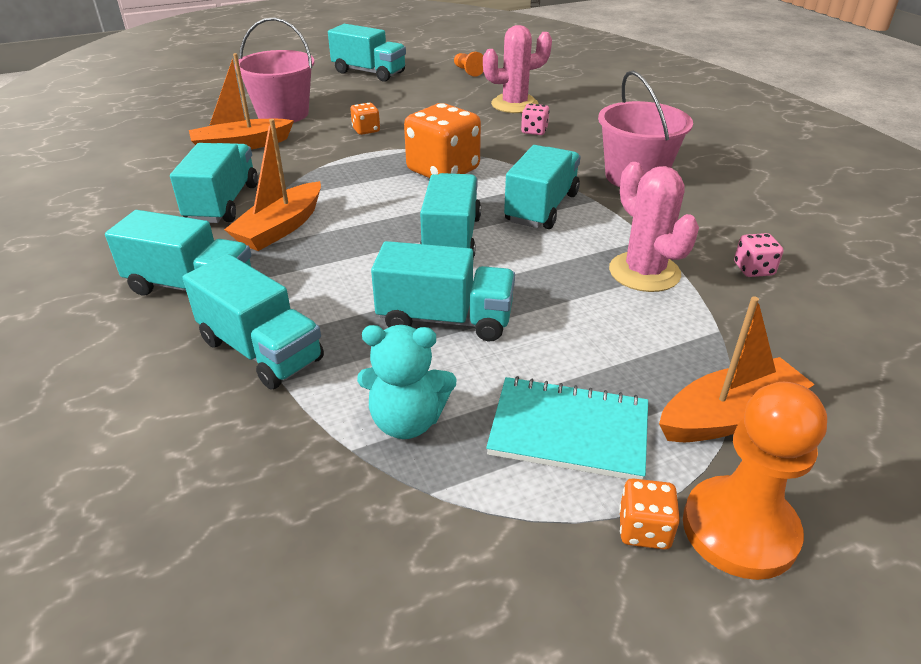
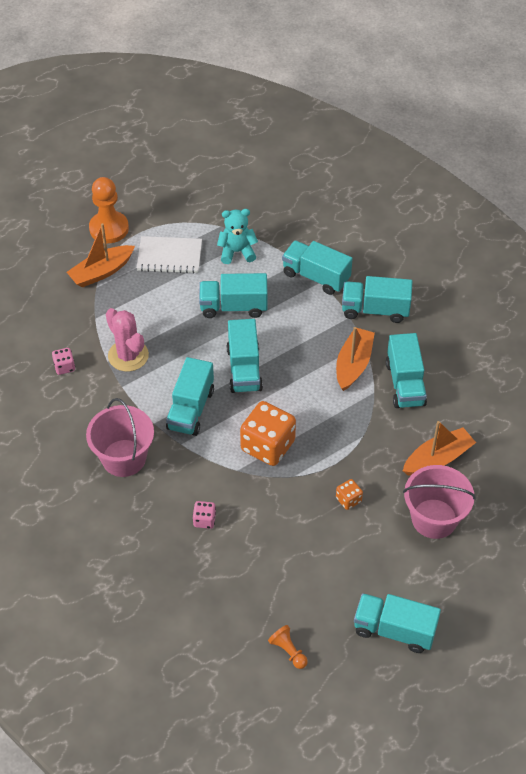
camera: 170 degrees right, 15 degrees up
(514, 104) = (227, 572): pink cactus -> none
(569, 431) = (169, 256): turquoise notebook -> white notebook
(644, 529) = (142, 224): orange dice -> none

